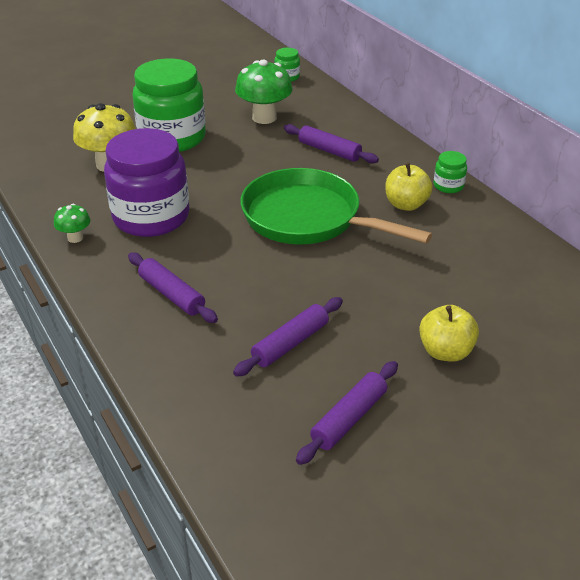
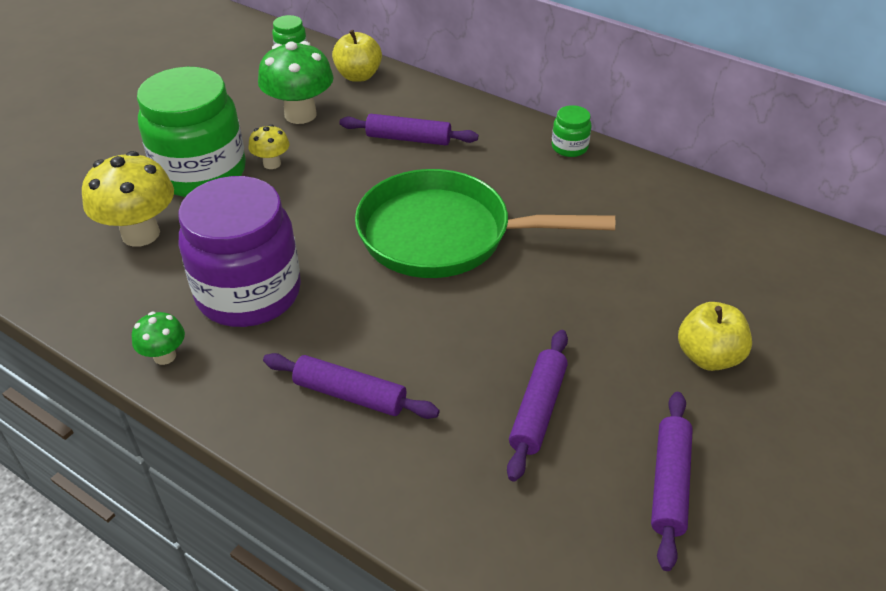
camera: 25 degrees left, 5 degrees up
(222, 144) = (272, 163): none -> yellow mushroom
(406, 204) = (541, 184): yellow apple -> yellow apple (358, 76)

